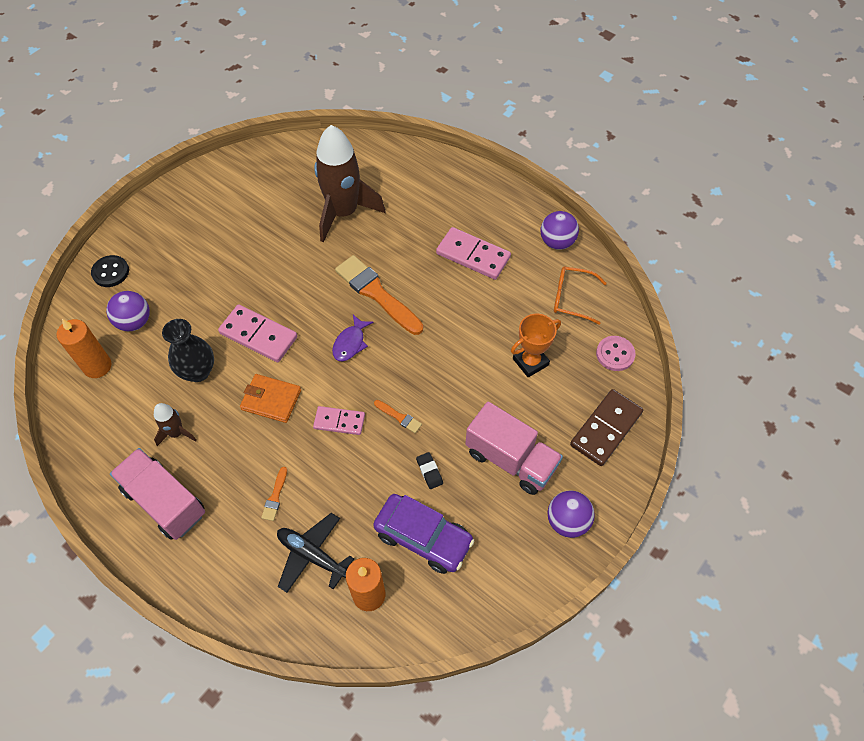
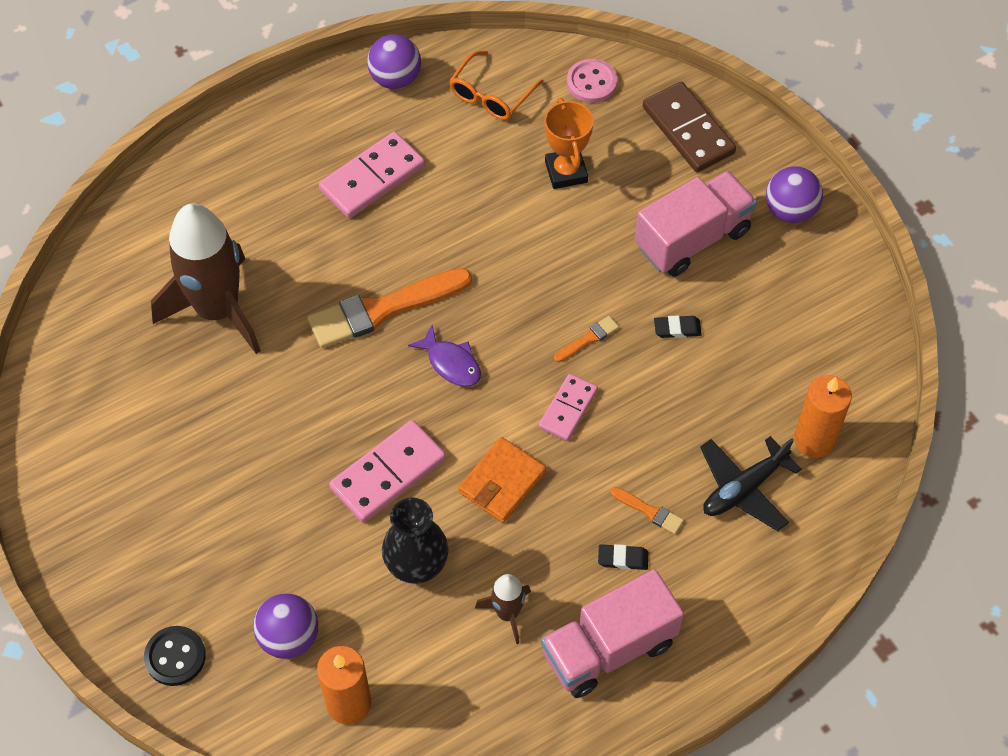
camera: 70 degrees left, 0 degrees up
(234, 490) = (623, 558): none -> black eraser
(423, 537) = (761, 361): purple car -> none

